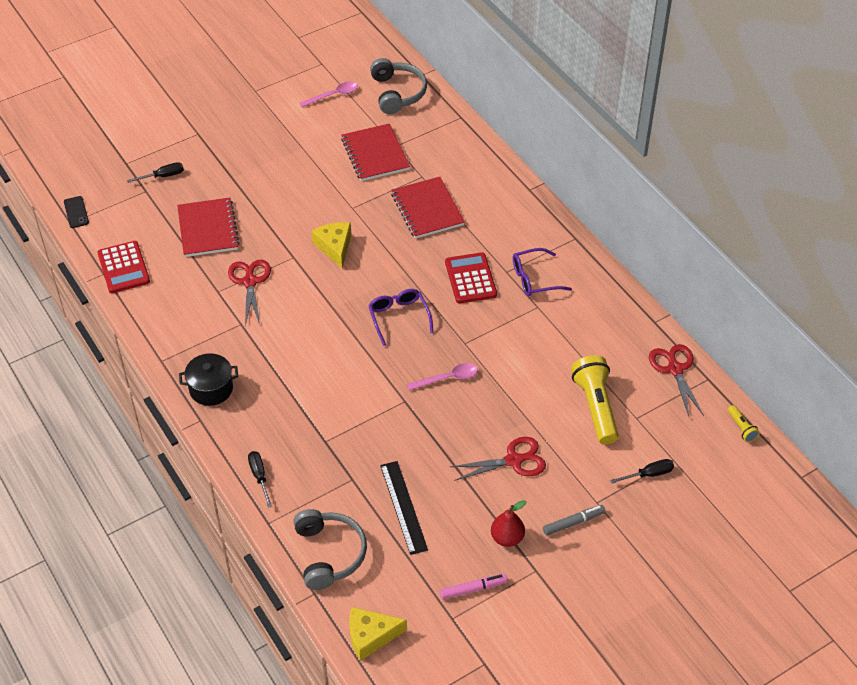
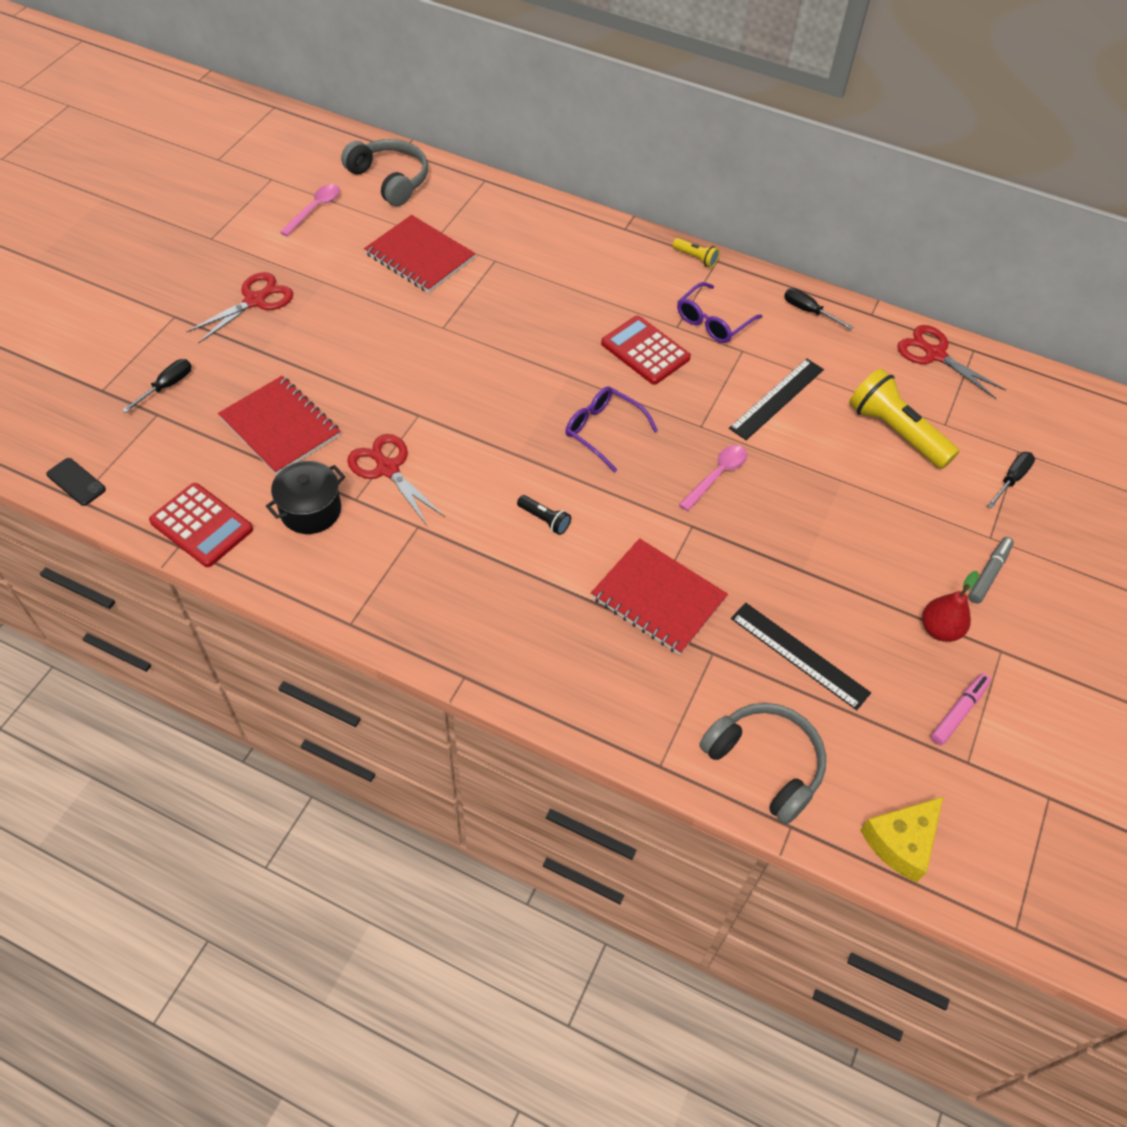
camera: 35 degrees left, 5 degrees up
(211, 389) = (446, 628): black pot -> black pot (311, 510)
(259, 476) = (599, 711): black screwdriver -> black screwdriver (808, 311)
(317, 355) = (544, 520): none -> black flashlight
(334, 247) = (459, 381): yellow cheese -> none
(427, 209) = (532, 294): red notebook -> red notebook (658, 598)
(514, 460) = (868, 534): red scissors -> red scissors (256, 300)
(532, 348) = (777, 398): none -> black ruler
(741, 428) = (1049, 386): yellow flashlight -> yellow flashlight (696, 258)

